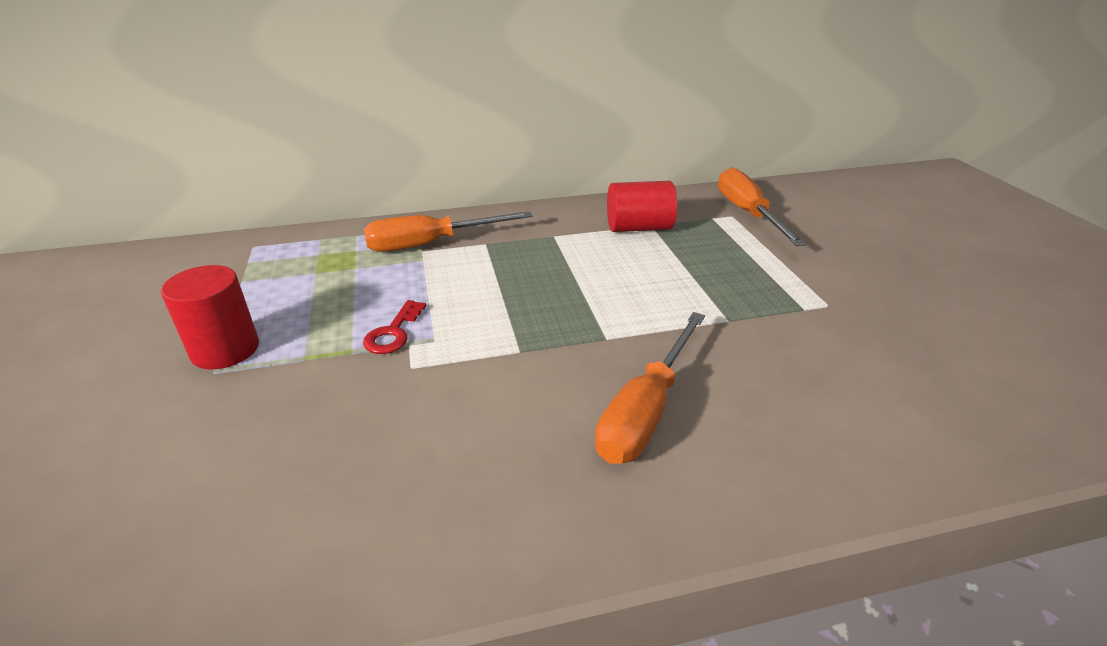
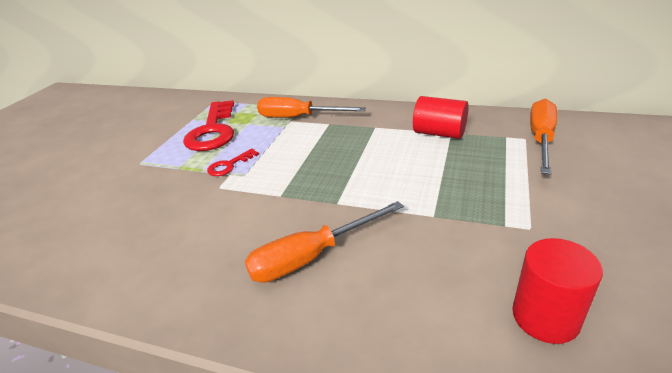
camera: 35 degrees right, 0 degrees up
(225, 350) = (153, 153): red cylinder -> red cylinder (545, 317)
(304, 291) = (213, 131): none -> red key

